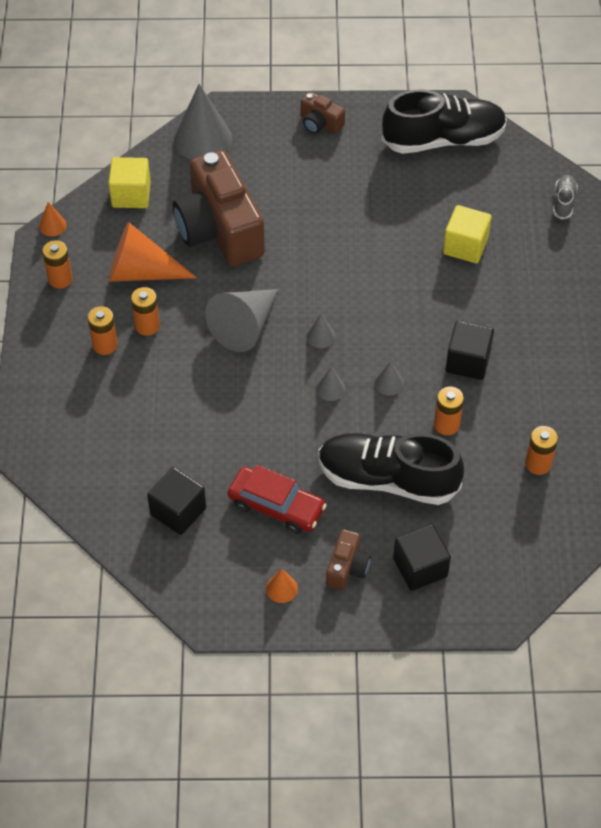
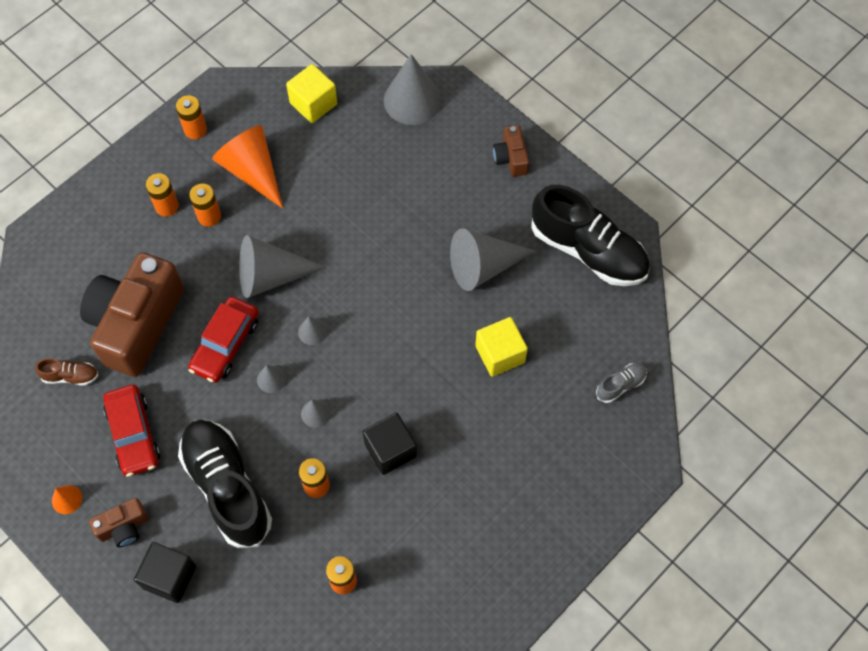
camera: 45 degrees right, 10 degrees up
(52, 225) = (236, 83): orange cone -> none
(178, 511) = (70, 376): black cube -> brown shoe
(219, 229) = (341, 183): brown camera -> brown camera (136, 323)
(268, 395) = (225, 344): none -> red car
(387, 203) = (483, 266): none -> grey cone

